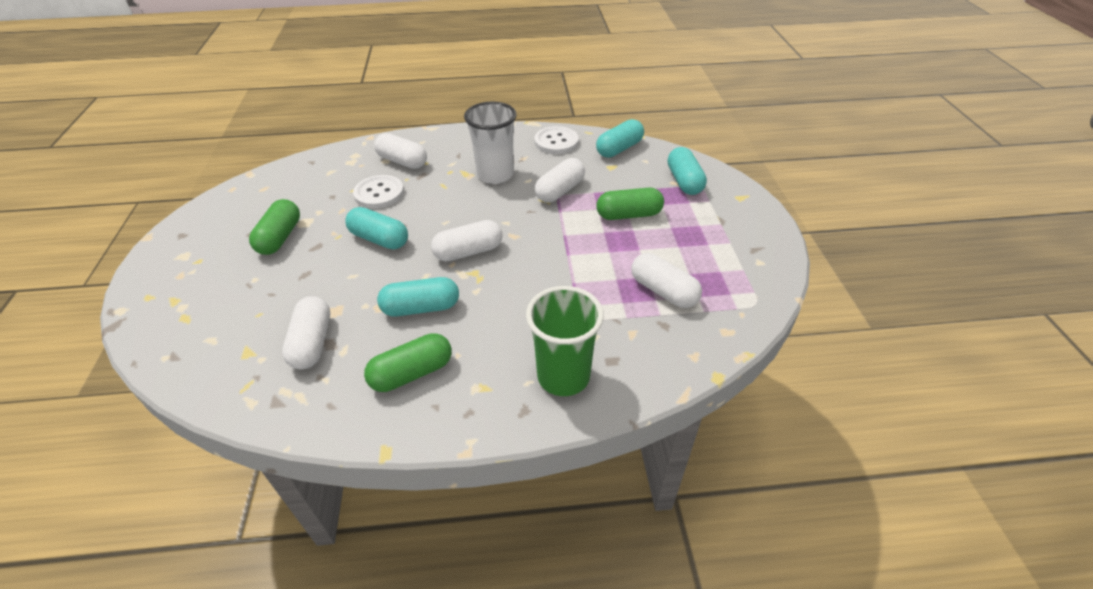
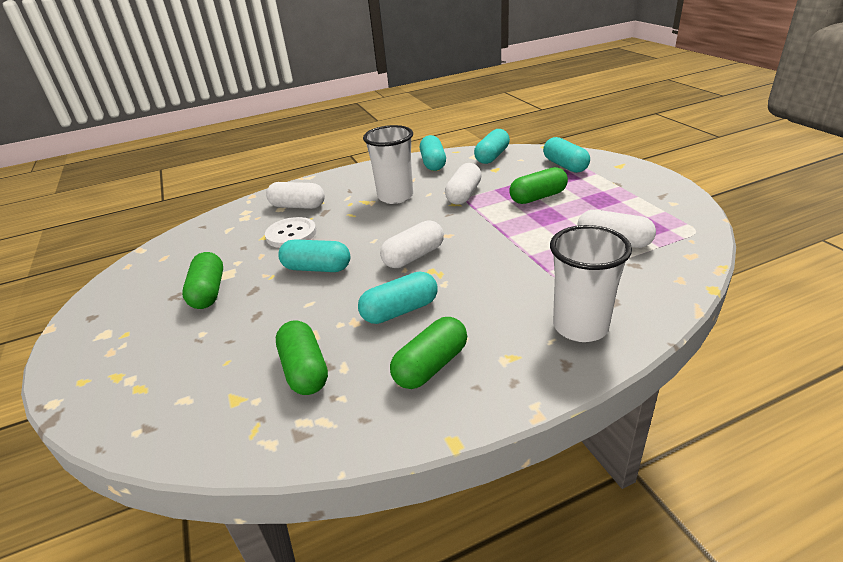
camera: 15 degrees left, 10 degrees down
(312, 343) = (305, 370): white capsule -> green capsule
(556, 142) = (433, 163): white button -> turquoise capsule
(563, 376) = (580, 326): green cup -> white cup

